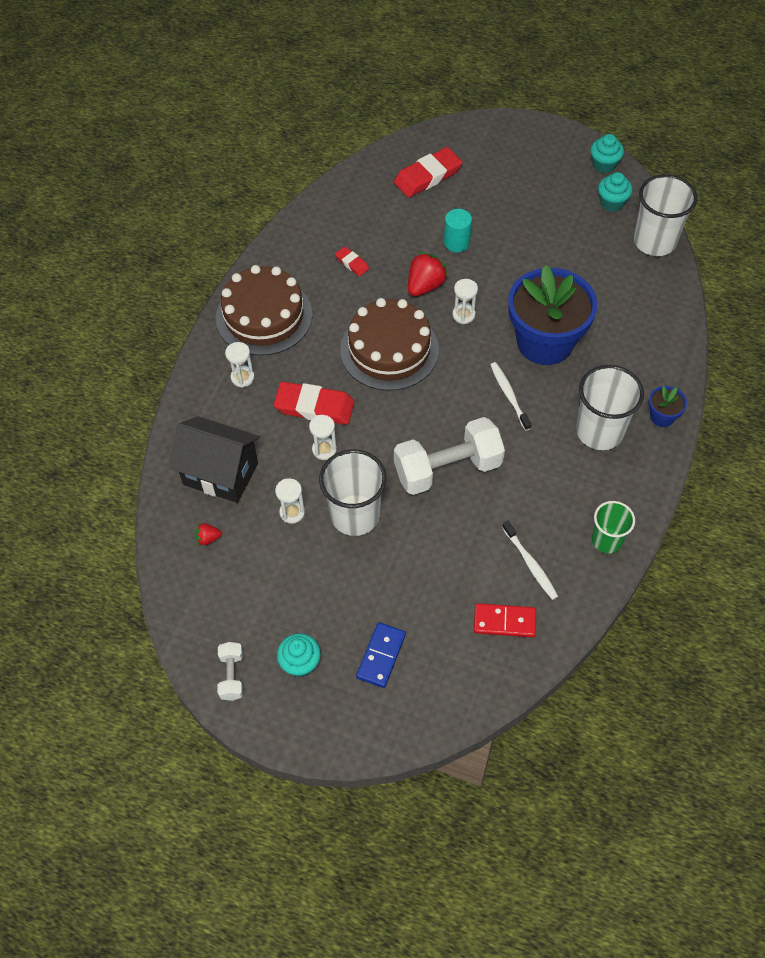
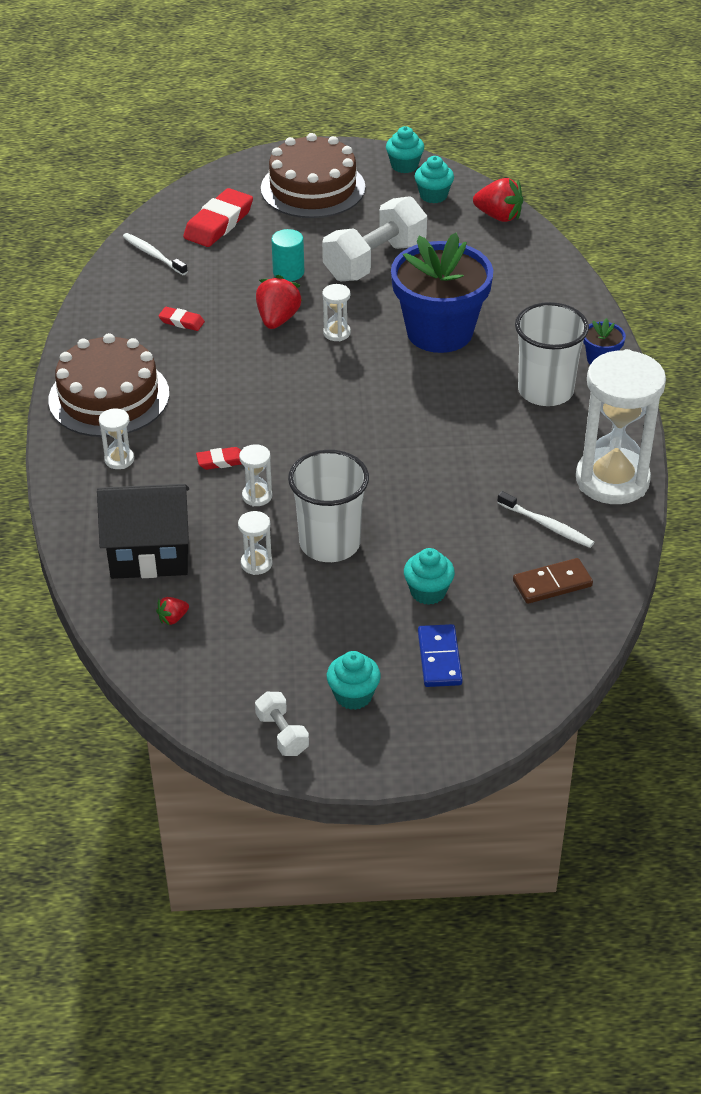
camera: 25 degrees left, 15 degrees down
(314, 407) = (221, 461): red eraser -> red eraser, size x0.51
(389, 350) = (274, 386): brown cake -> brown cake (313, 188)
(405, 590) = (428, 592): none -> turquoise cupcake
(447, 469) = (406, 471): white dumbbell -> white dumbbell (375, 261)
(504, 621) = (552, 583): red domino -> brown domino
(509, 395) = (431, 388): white toothbrush -> white toothbrush (153, 255)
(606, 540) = (612, 480): green cup -> white hourglass
(654, 241) = (499, 216): white cup -> red strawberry

